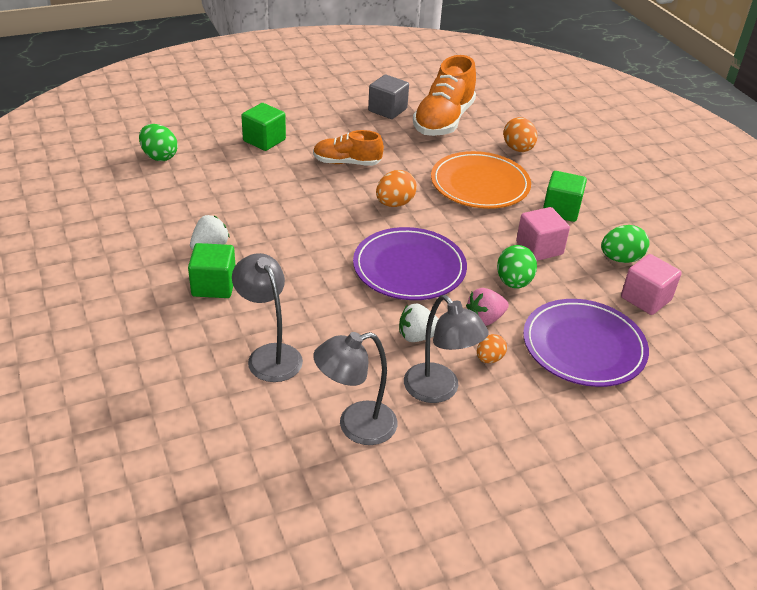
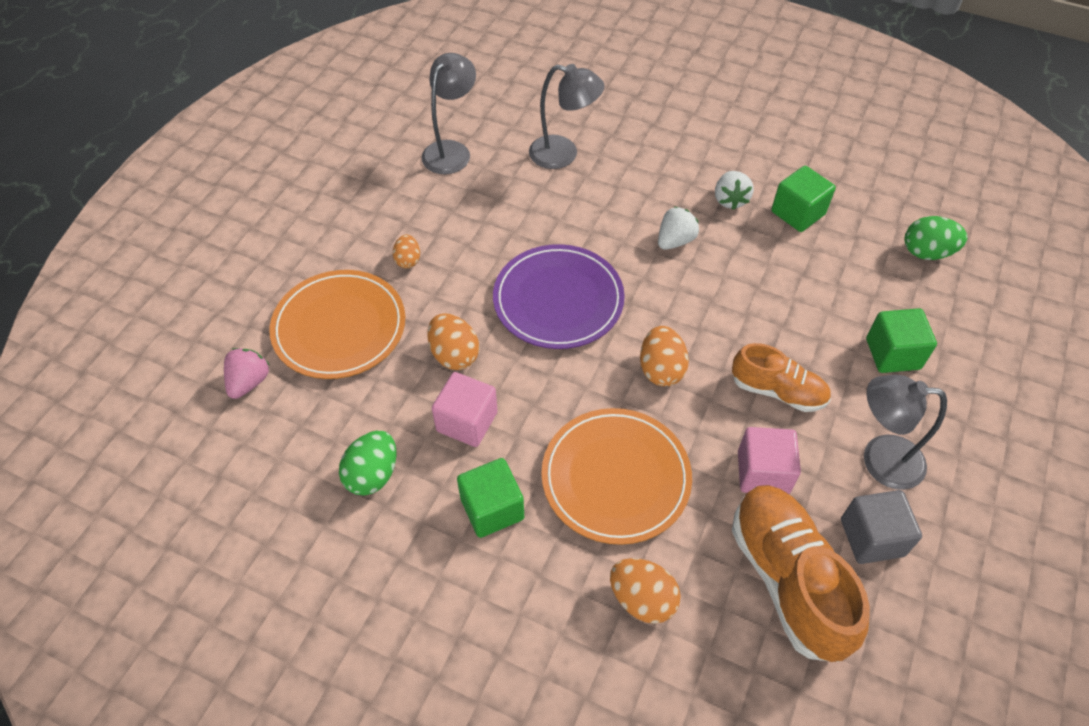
camera: 140 degrees right, 15 degrees up
(214, 285) = (674, 173): green cube -> green cube (798, 213)
(347, 163) = (777, 391): orange shoe -> orange shoe turned 60 degrees clockwise
(418, 336) = (480, 240): white strawberry -> white strawberry (675, 241)
(439, 391) = (421, 209): grey lamp -> grey lamp (879, 460)
(485, 319) = (444, 295): pink strawberry -> pink strawberry (249, 382)
(513, 282) = (454, 355): green egg -> orange egg
(583, 346) = (339, 327): purple plate -> orange plate
(645, 299) = (314, 432): pink cube -> pink cube (763, 472)

